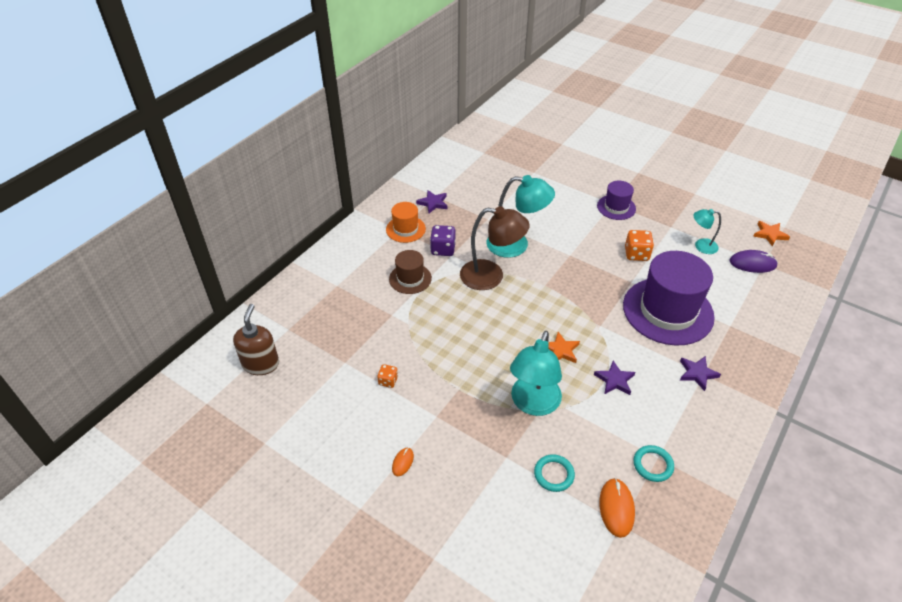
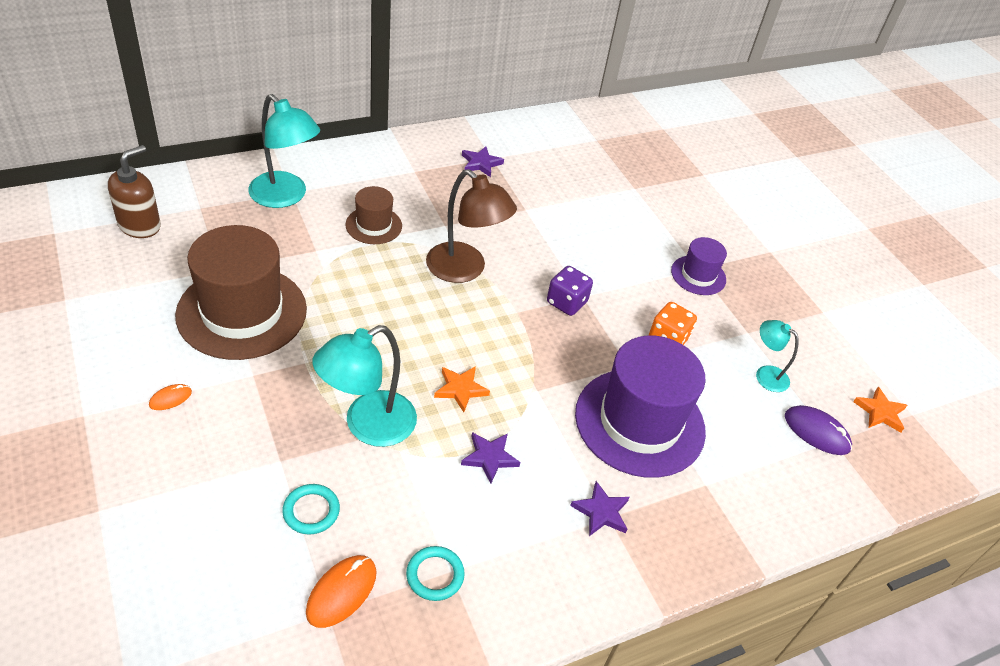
camera: 25 degrees right, 0 degrees up
(388, 381) = (242, 312): orange dice -> brown hat
(405, 229) = (422, 174): orange hat -> none
(443, 249) = (441, 215): purple dice -> purple dice (566, 303)
(516, 245) = (530, 253): turquoise lamp -> turquoise lamp (285, 197)

